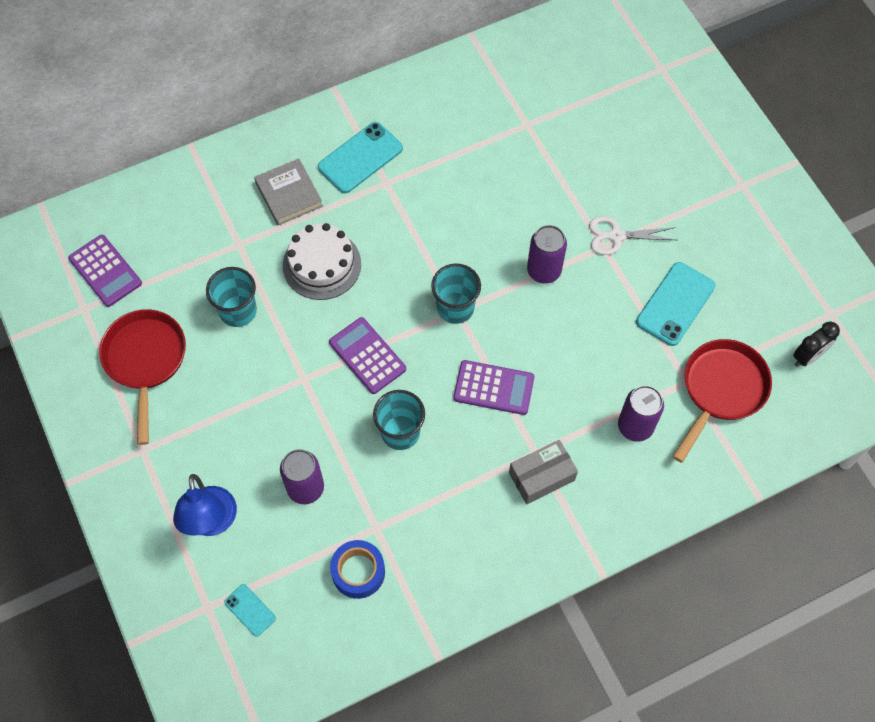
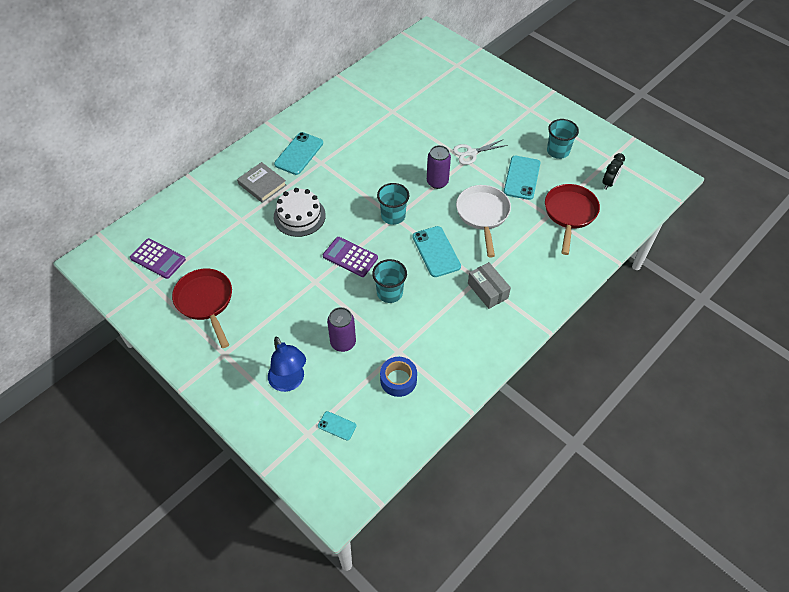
camera: 20 degrees left, 10 degrees down
(238, 311) = (256, 256): turquoise cup -> turquoise cup (558, 151)
(493, 388) = (436, 251): purple calculator -> turquoise phone
(541, 476) = (487, 290): grey box -> grey box turned 75 degrees counterclockwise
(588, 349) = (483, 215): none -> white pan
(635, 426) = (530, 247): purple can -> none

